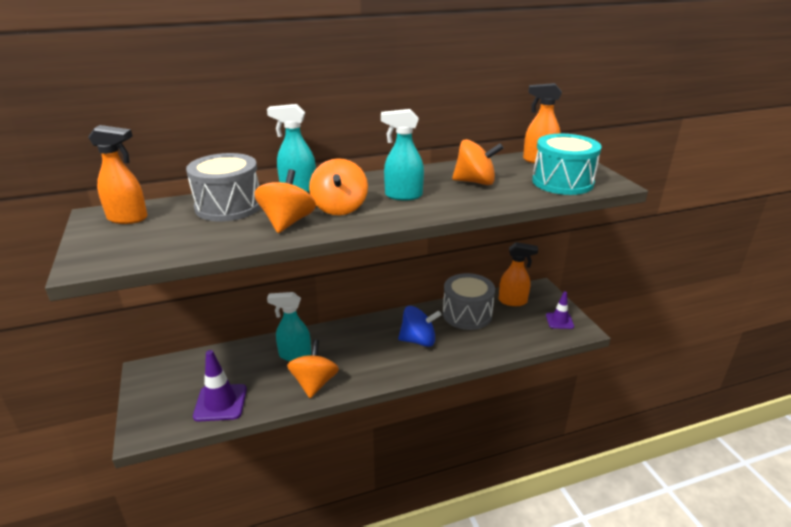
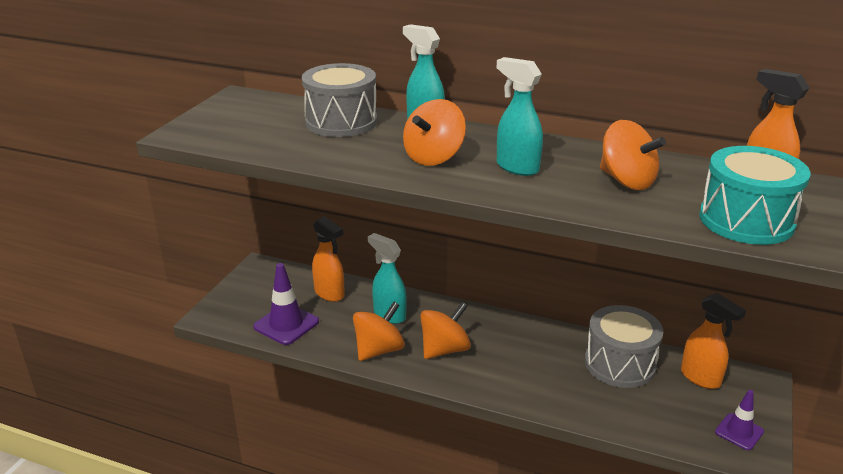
camera: 40 degrees right, 0 degrees up
(128, 218) = (254, 106): orange spray bottle -> orange spray bottle (329, 294)
(287, 222) = (366, 154): orange spinning top -> orange spinning top (444, 349)
(418, 340) = (528, 363): blue spinning top -> none

